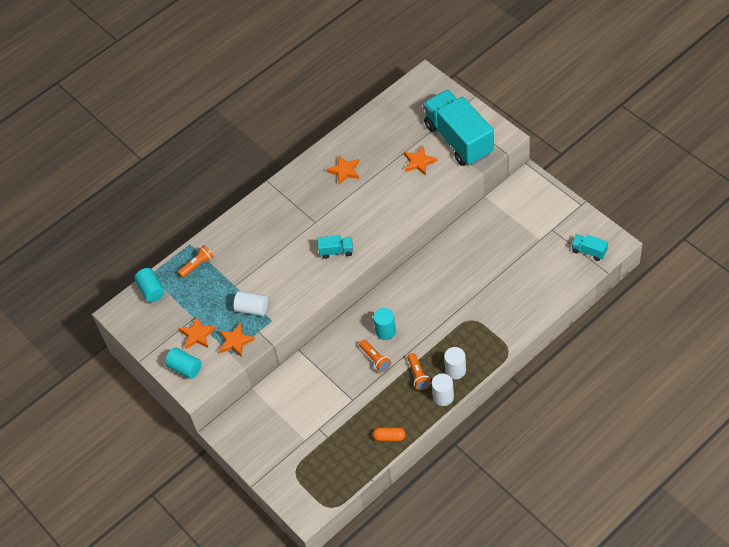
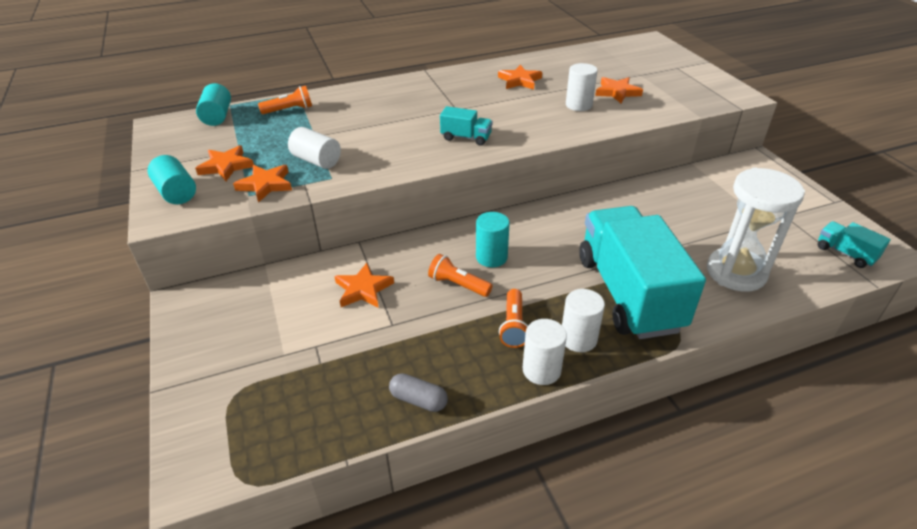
camera: 15 degrees right, 15 degrees down
(322, 383) = (363, 289): none -> orange star
(375, 359) = (458, 285): orange flashlight -> orange flashlight turned 135 degrees clockwise
(389, 437) = (418, 400): orange capsule -> grey capsule
(397, 187) = (578, 105): none -> white cylinder
(459, 139) = (677, 86): turquoise truck -> turquoise truck (628, 293)
(529, 290) = (736, 272): none -> white hourglass

